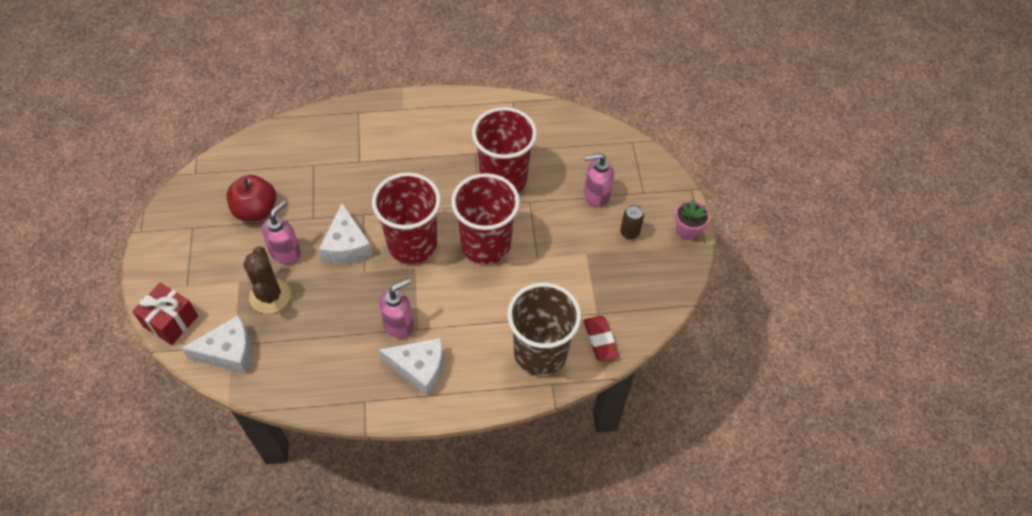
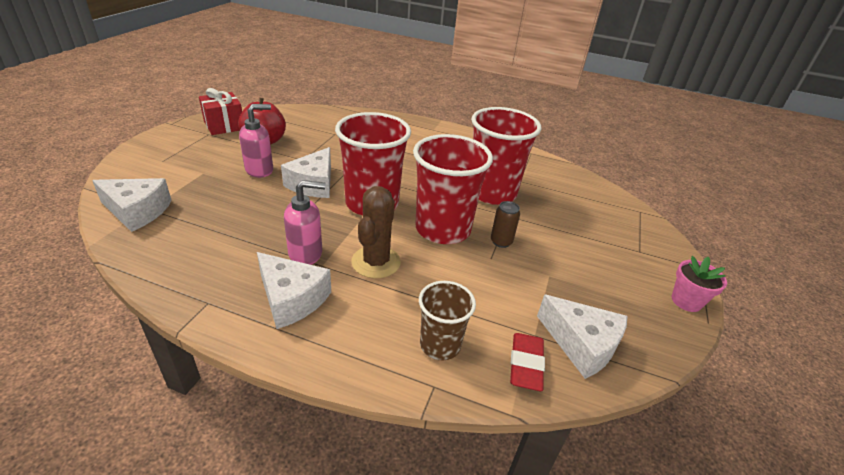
camera: 25 degrees right, 20 degrees down
(171, 321) = (122, 175): red gift -> red gift (224, 126)
(270, 296) = (216, 190): brown cactus -> brown cactus (376, 262)
(540, 353) = (440, 345): brown cup -> brown cup, size x0.57
(596, 195) = (583, 235): pink soap dispenser -> none
(629, 232) = (610, 277): brown can -> brown can (501, 242)
(629, 306) = (581, 344): none -> white cheese

